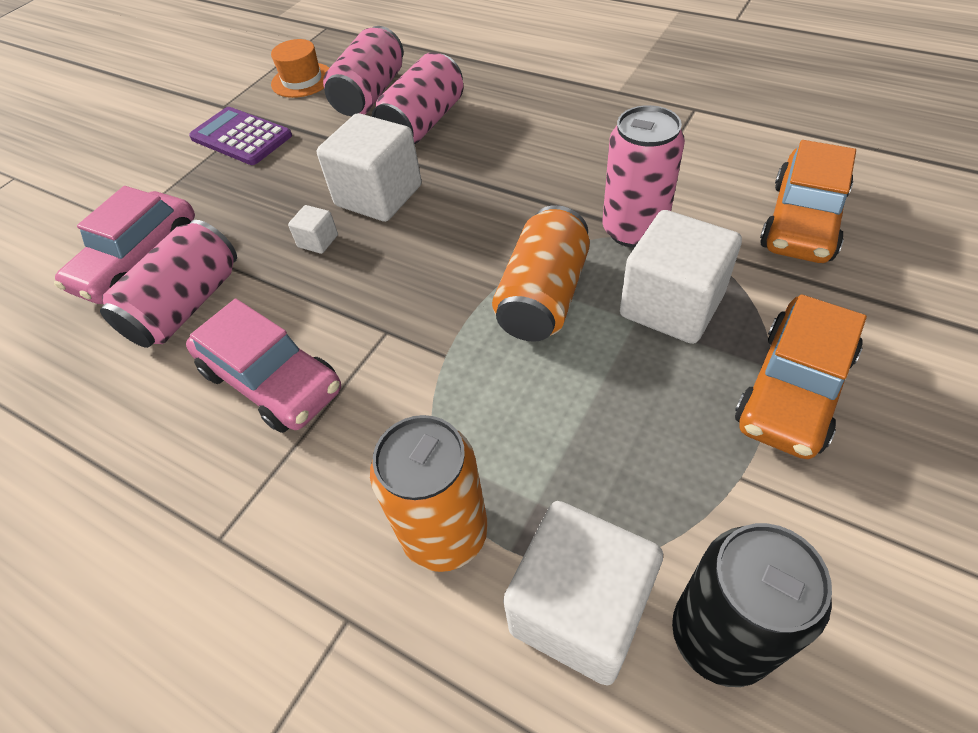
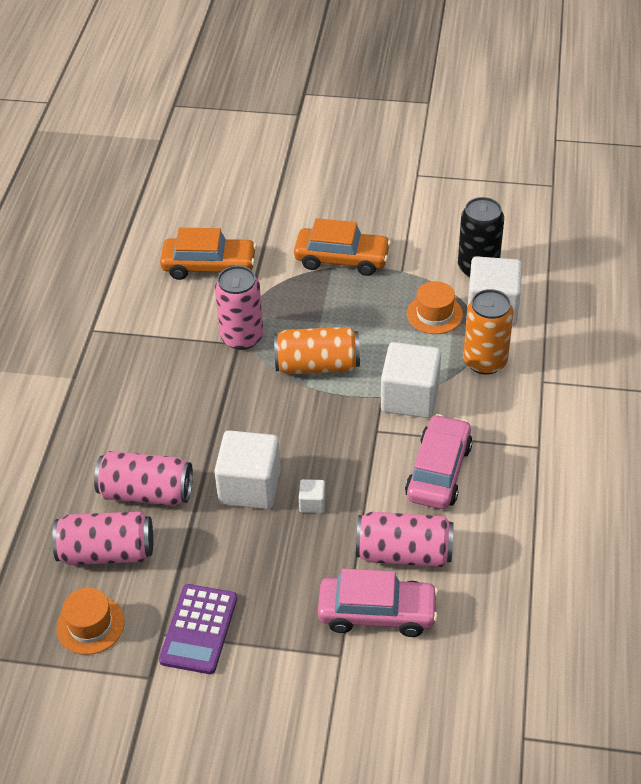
camera: 115 degrees left, 5 degrees down
(600, 492) = (434, 314): none -> orange hat
(671, 305) = (302, 310): white cube -> white cube (410, 397)

